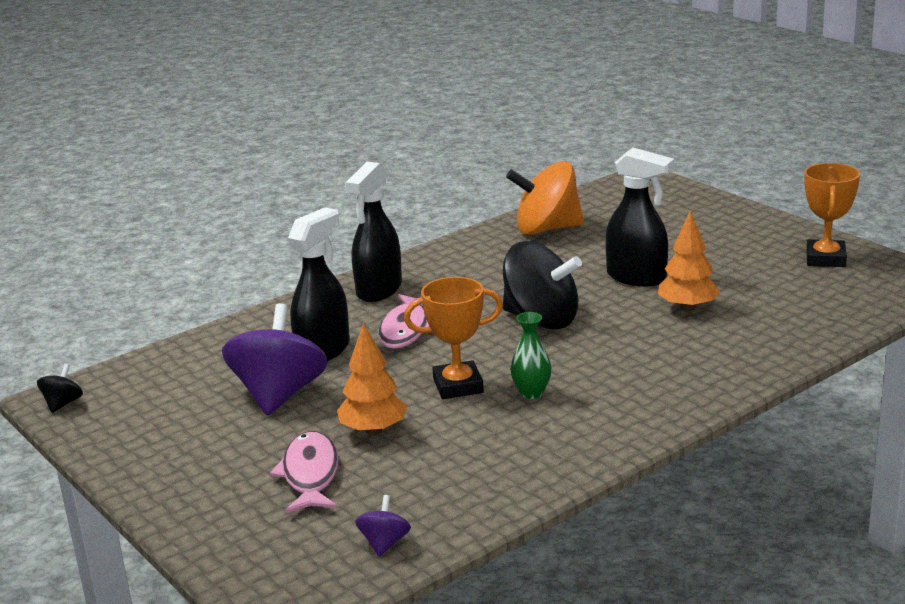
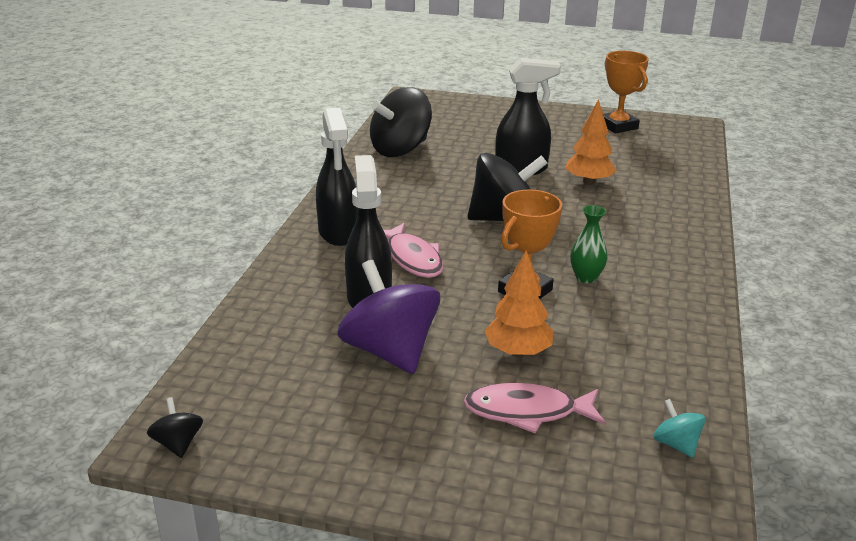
camera: 40 degrees left, 5 degrees up
(310, 474) = (527, 412): pink fish -> pink fish turned 45 degrees counterclockwise
(384, 543) = (676, 444): purple spinning top -> turquoise spinning top
(547, 229) = (400, 149): orange spinning top -> black spinning top

